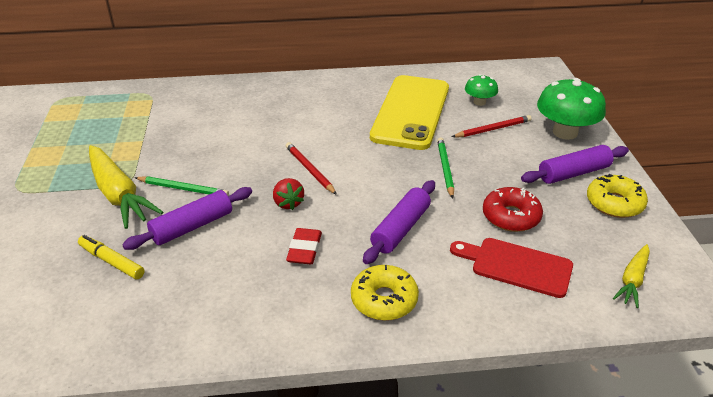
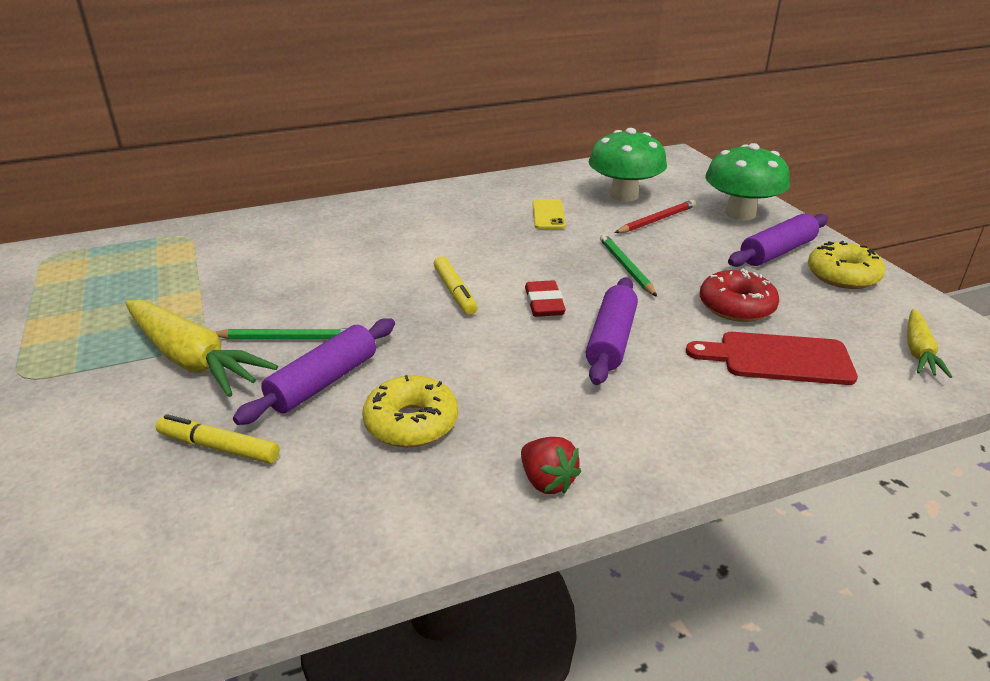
camera: 15 degrees left, 5 degrees down
(288, 203) = (446, 333): red strawberry -> red strawberry (547, 481)
(304, 249) = (498, 384): red eraser -> red eraser (544, 303)
(310, 170) = (455, 292): red pencil -> yellow marker
(384, 300) = (639, 426): yellow donut -> yellow donut (411, 423)
(411, 112) = (548, 214): yellow phone -> yellow phone, size x0.40
(479, 102) = (624, 195): green mushroom -> green mushroom, size x1.85

